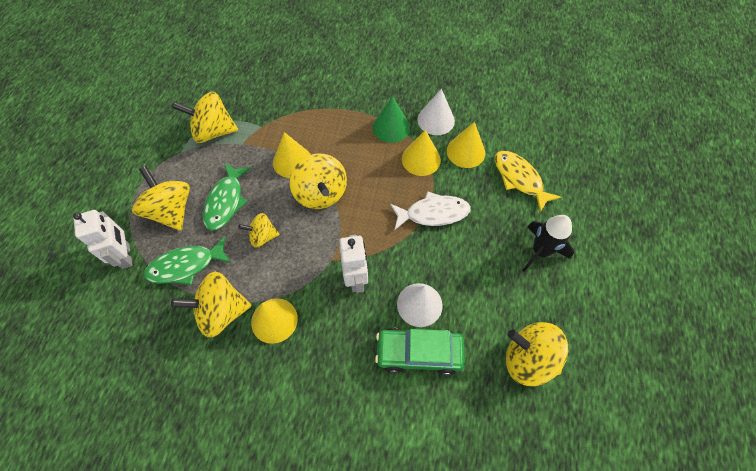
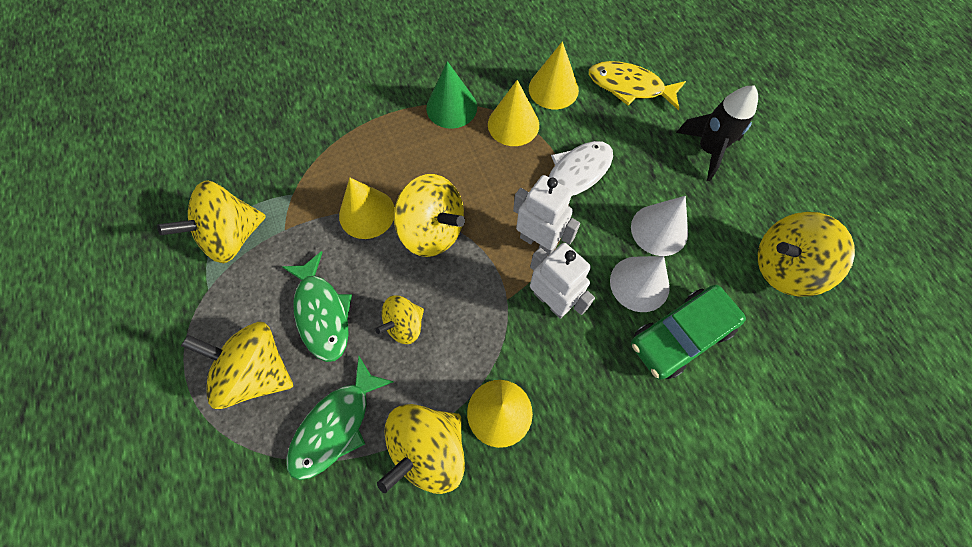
camera: 35 degrees left, 5 degrees up
(126, 256) = (242, 469): white robot -> white robot (538, 241)
(436, 120) = (494, 72): white cone -> white cone (659, 230)

